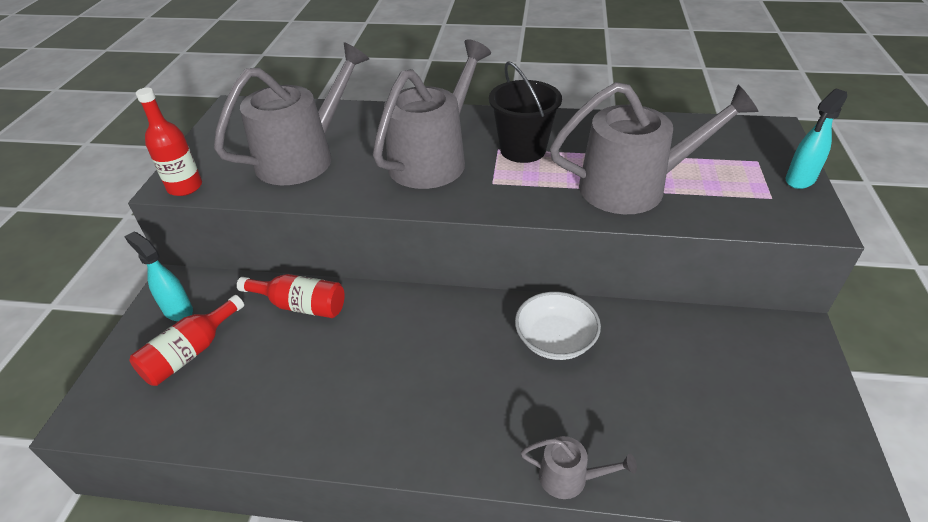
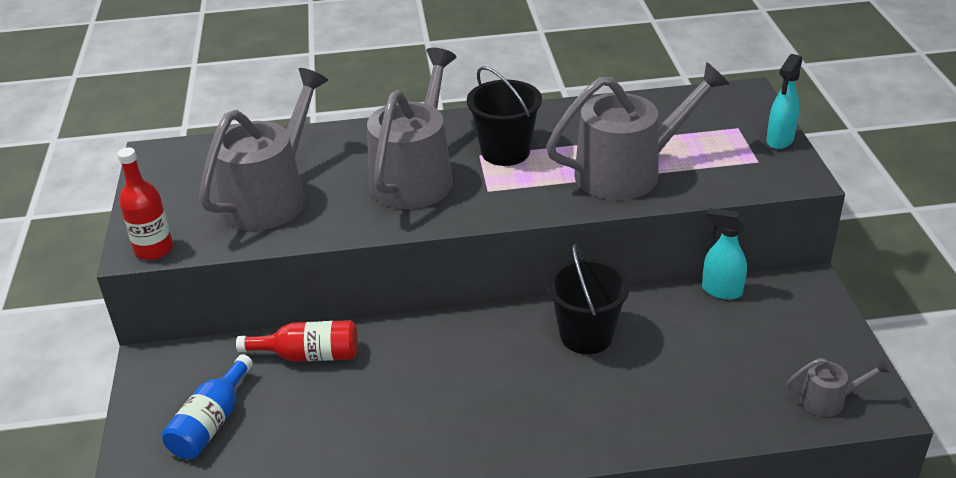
camera: 15 degrees left, 5 degrees down
(178, 310) = (172, 387): turquoise spray bottle -> turquoise spray bottle (721, 291)
(190, 353) = (211, 423): red bottle -> blue bottle
(555, 340) = (586, 335): white bowl -> black bucket
(569, 478) = (637, 445): grey watering can -> grey watering can (828, 400)

